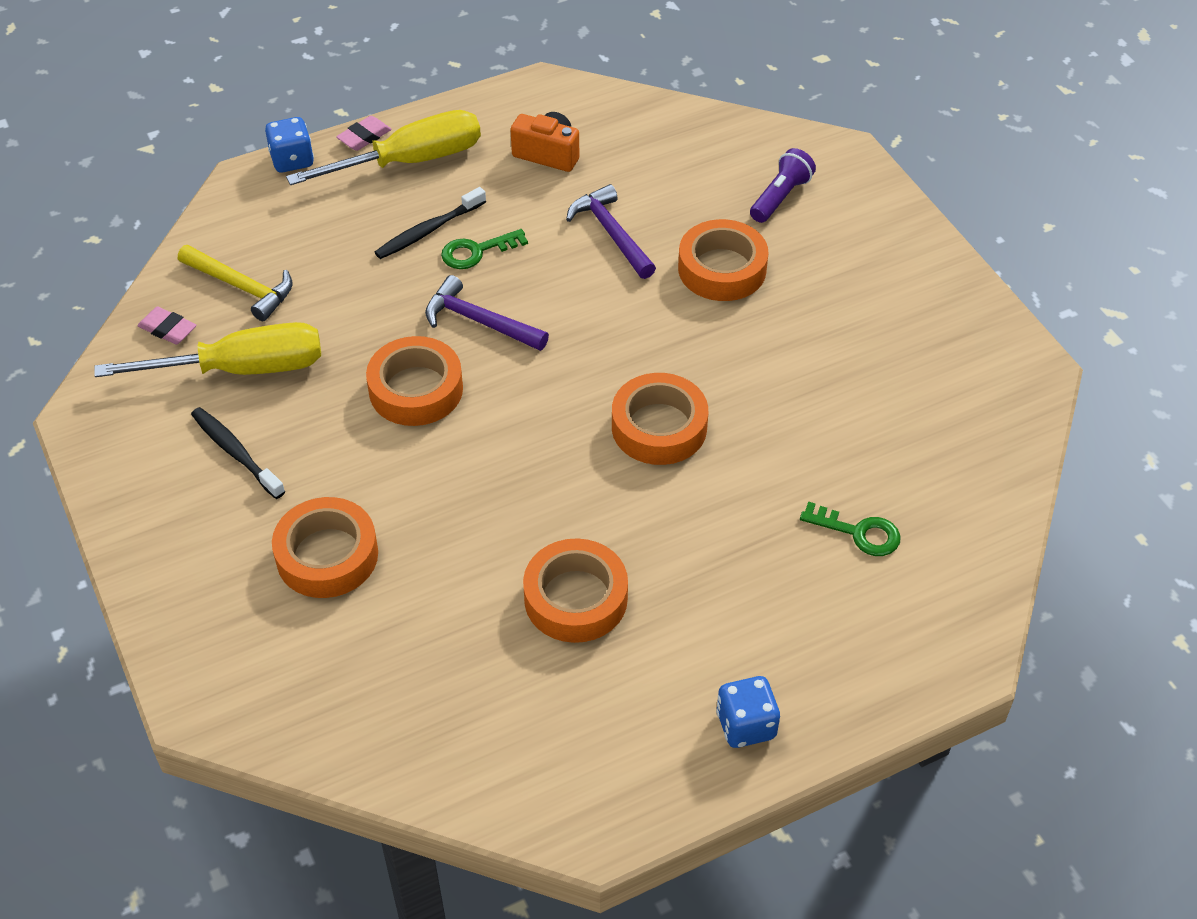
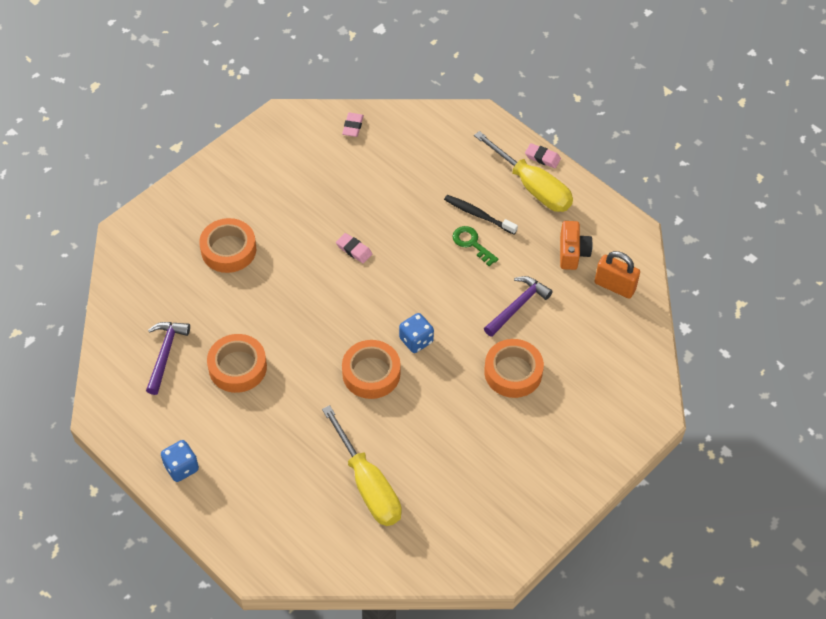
camera: 70 degrees right, 5 degrees up
(235, 453) = (280, 187): black toothbrush -> none
(241, 287) = (396, 146): yellow hammer -> none
(241, 369) = (337, 168): yellow screwdriver -> yellow screwdriver (368, 484)
(292, 160) = (506, 131): blue dice -> blue dice (416, 340)
(416, 389) = (354, 250): orange tape -> pink eraser
(479, 321) = (416, 263): purple hammer -> purple hammer (165, 354)
(624, 130) = (614, 286): none -> orange padlock
(780, 197) = (593, 388): purple flashlight -> none
(858, 532) = (329, 493): green key -> none

